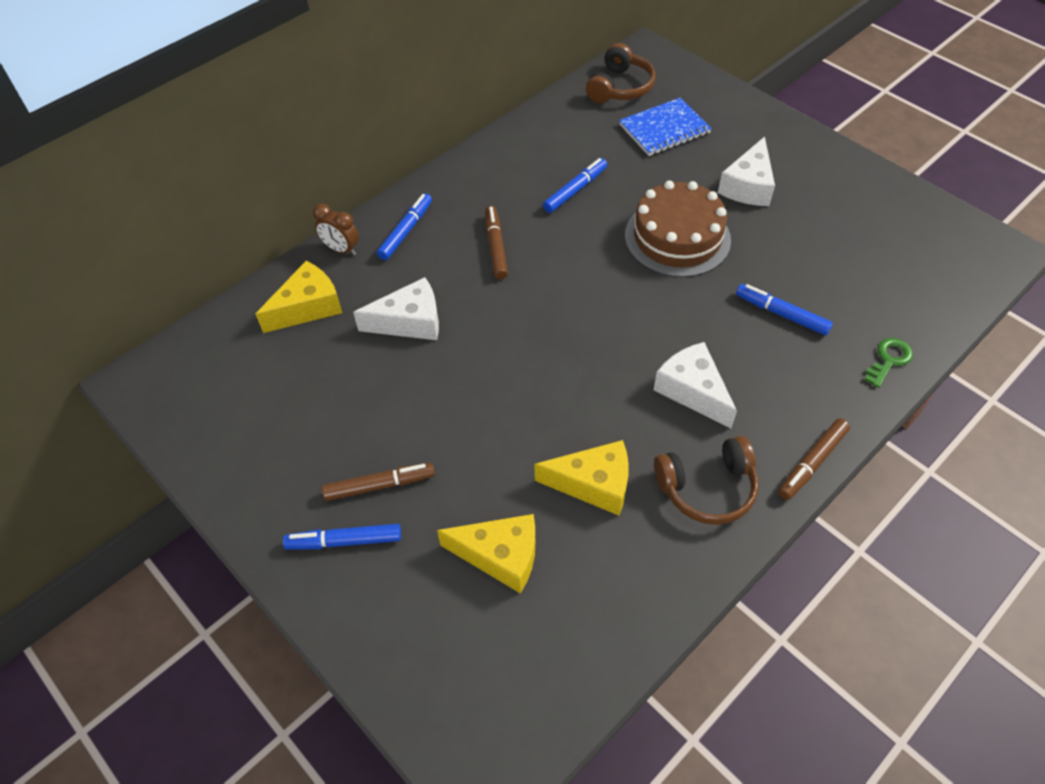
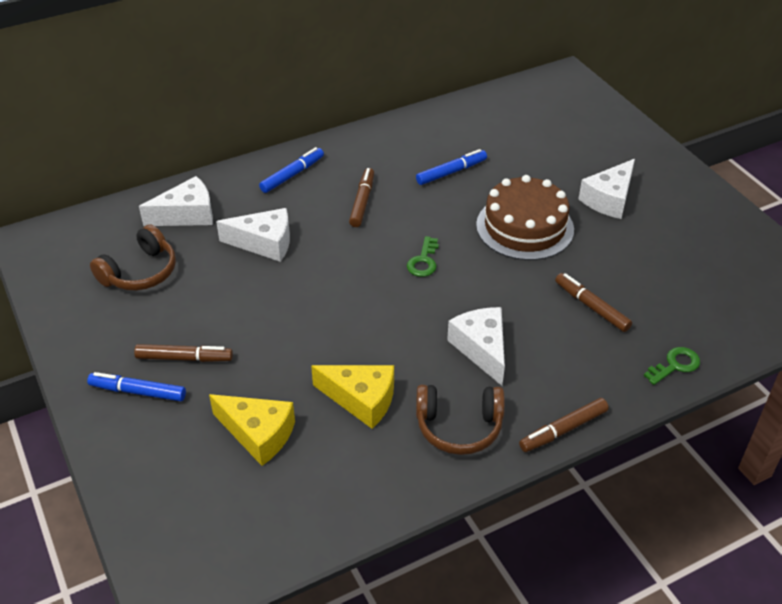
camera: 15 degrees right, 10 degrees down
(308, 307) = (187, 214): yellow cheese -> white cheese
(341, 249) = (233, 177): brown clock -> none
(590, 302) = (423, 261): none -> green key
(620, 87) = (528, 99): brown headphones -> brown headphones (140, 272)
(664, 129) = (553, 140): blue notebook -> none
(781, 314) = (591, 307): blue marker -> brown marker

